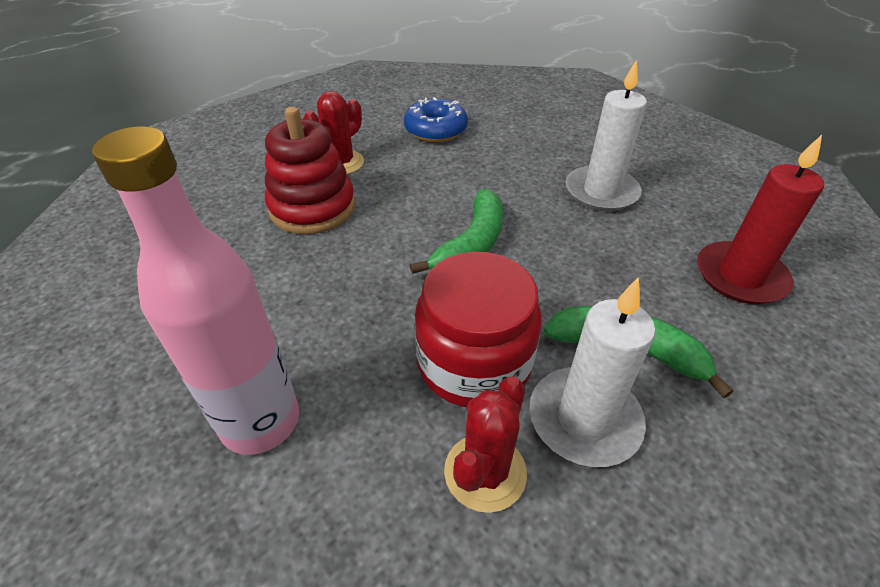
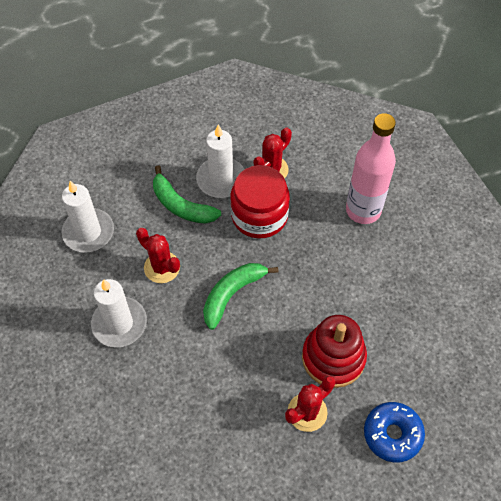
camera: 165 degrees left, 15 degrees up
(435, 130) = (213, 445): blue donut -> blue donut (392, 434)
(592, 255) = (162, 267): none -> red cactus
(740, 276) = (88, 232): red candle -> white candle

